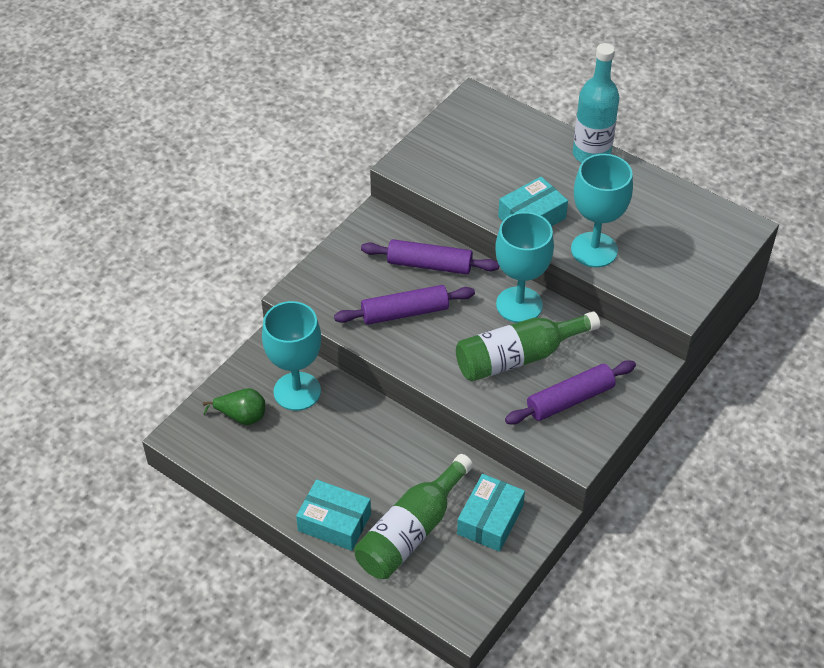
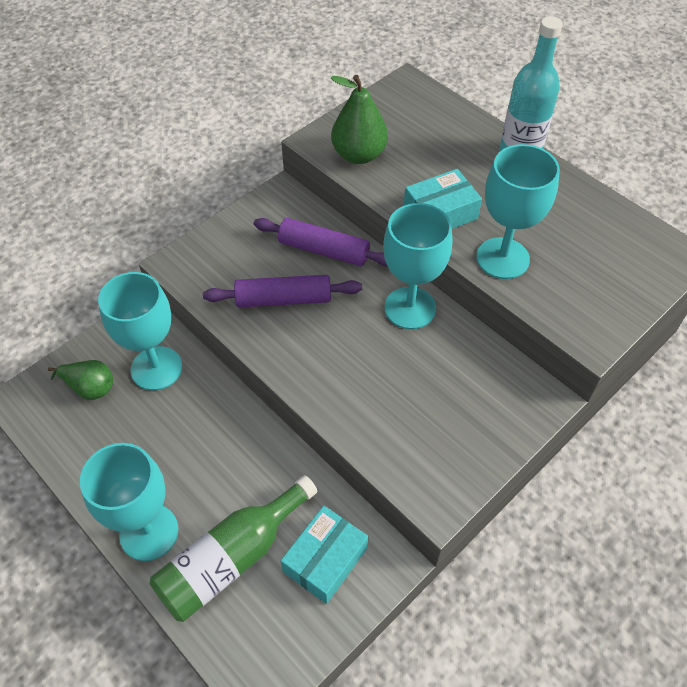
camera: 10 degrees right, 5 degrees up
(334, 522) = (149, 532): turquoise box -> turquoise goblet
(446, 173) = (359, 155): none -> green pear
(518, 357) = (395, 369): green bottle -> none
(570, 400) = (443, 430): purple rolling pin -> none

